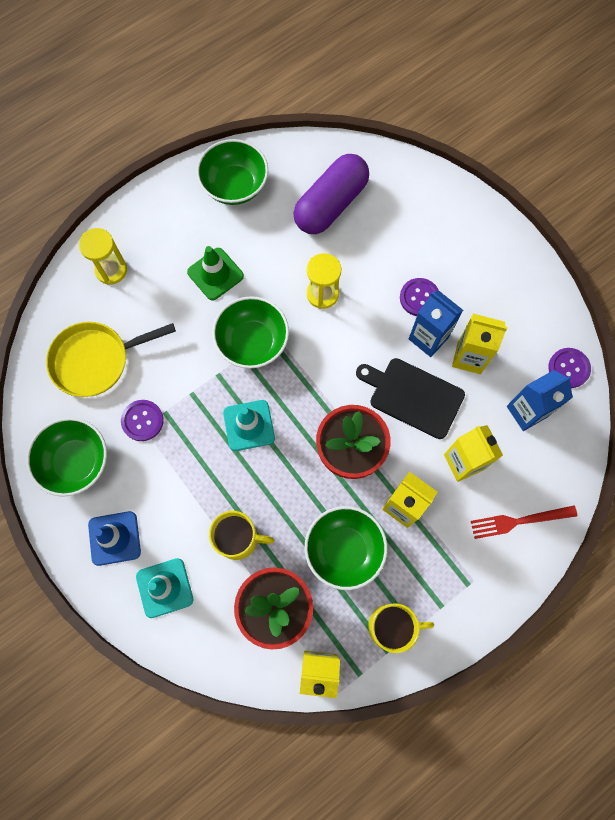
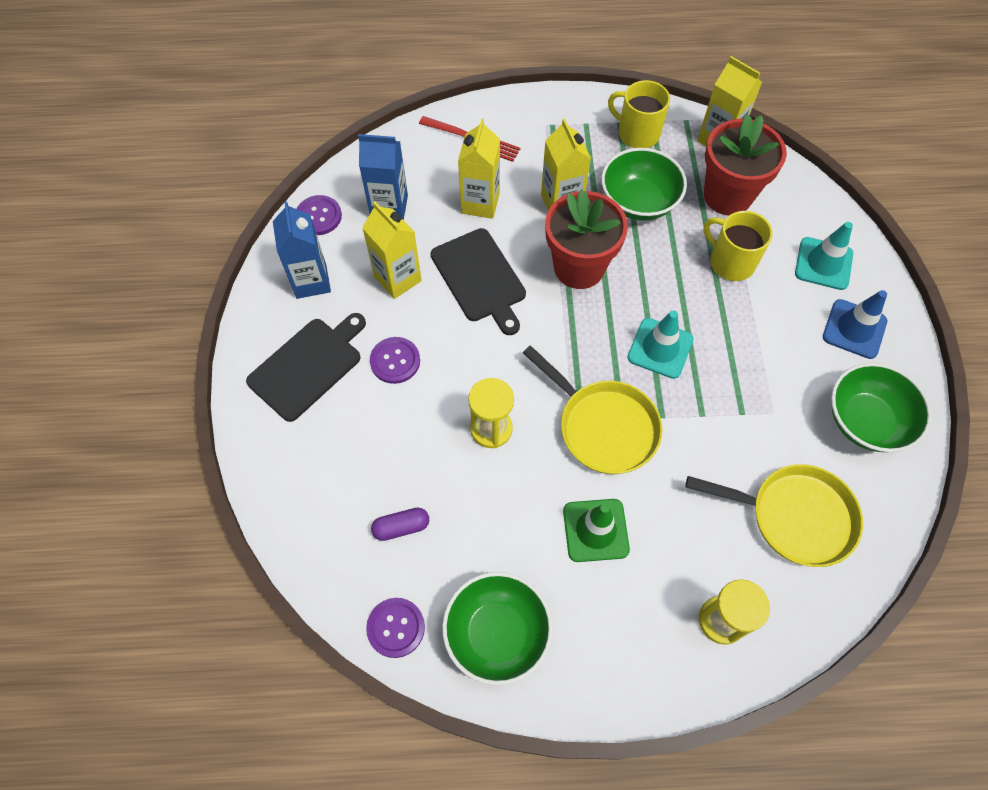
camera: 145 degrees left, 10 degrees down
(142, 421) = (771, 419): purple button -> purple button (396, 628)
(252, 342) = (603, 426): green bowl -> yellow pan
(330, 204) = (401, 527): purple capsule -> purple capsule, size x0.43
(428, 338) = (420, 318): blue carton -> blue carton (311, 281)
(471, 258) = (308, 366): none -> black cutting board

